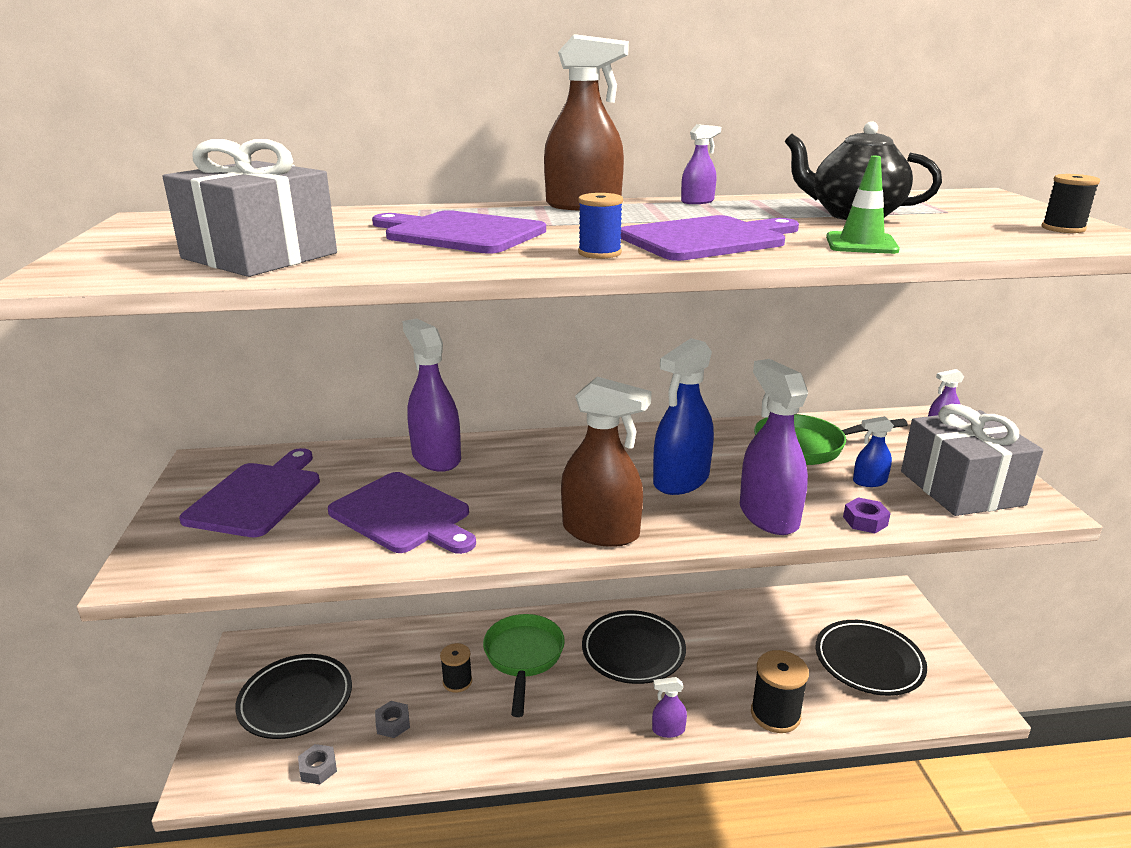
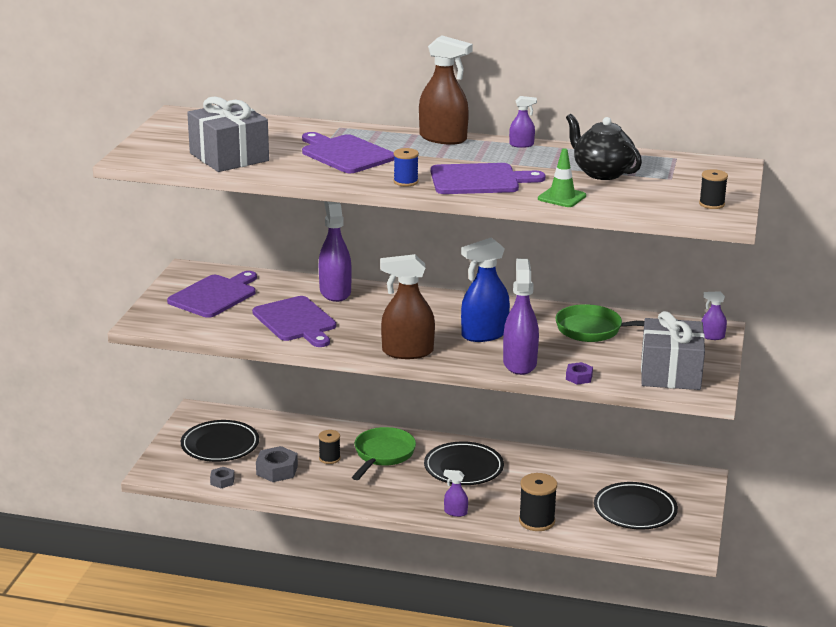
camera: 20 degrees right, 0 degrees up
(393, 723) = (277, 470): grey nut -> grey nut, size x1.69
(601, 532) = (407, 352): brown spray bottle -> brown spray bottle turned 135 degrees clockwise
(869, 481) = (611, 358): blue spray bottle -> none

